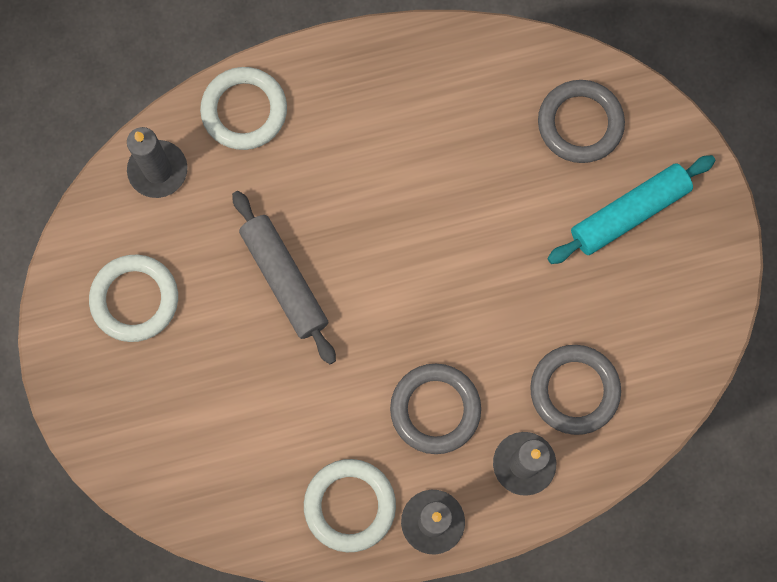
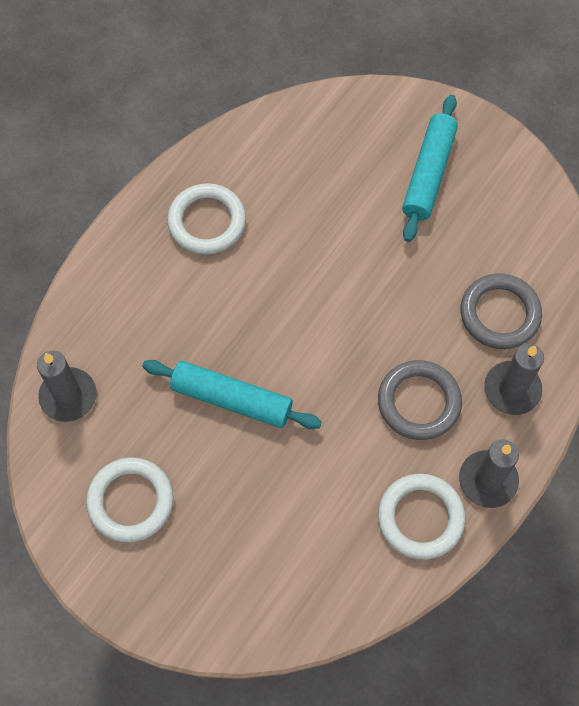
camera: 40 degrees left, 10 degrees down
(244, 111) = (98, 306): white ring -> white ring (207, 222)
(284, 280) = (232, 399): grey rolling pin -> turquoise rolling pin
(580, 124) = (344, 142): grey ring -> none

